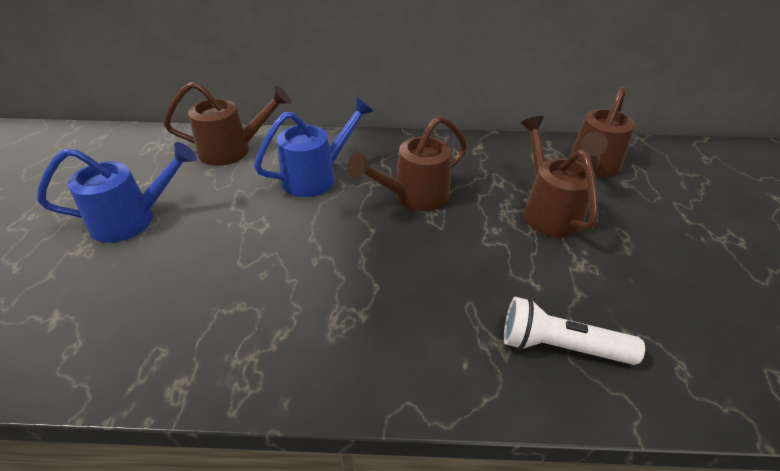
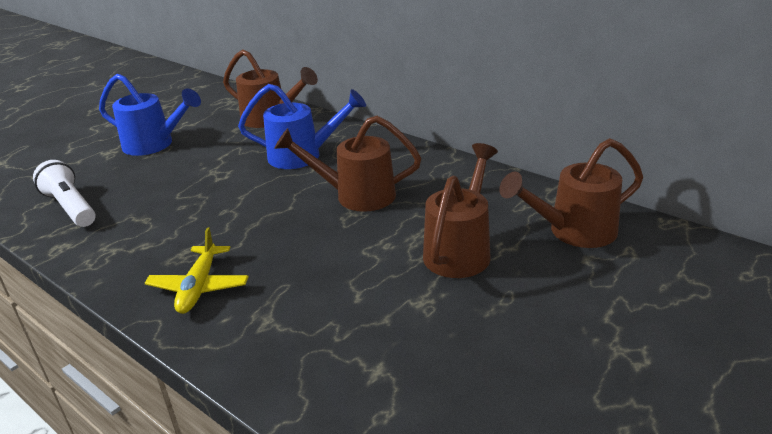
camera: 40 degrees right, 10 degrees down
(399, 347) = (199, 287): none -> yellow plane
(560, 346) = (308, 345): white flashlight -> white flashlight (71, 207)

